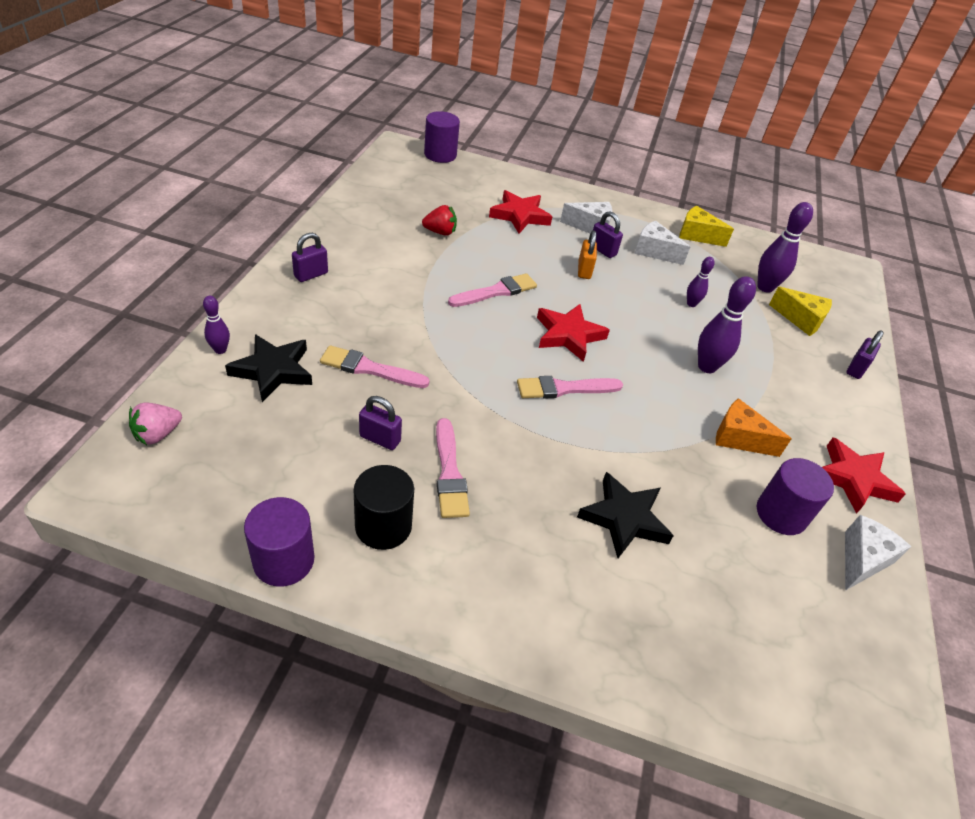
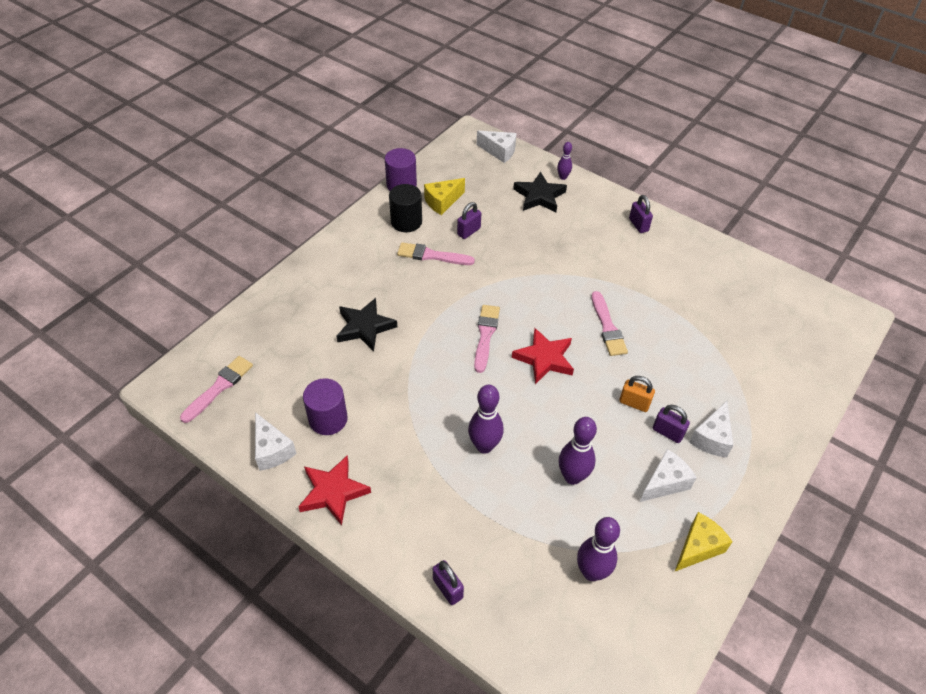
camera: 115 degrees right, 5 degrees up
(157, 434) = (499, 151): pink strawberry -> white cheese
(369, 369) = (531, 237): pink brush -> pink brush (219, 387)
(440, 155) = (847, 345): purple cylinder -> none
(440, 232) = (698, 311): red strawberry -> none
(520, 216) = (730, 380): red star -> none
(602, 250) = (667, 432): purple padlock -> purple padlock turned 60 degrees clockwise
(691, 304) = (572, 477): purple bowling pin -> purple bowling pin, size x1.78
(739, 438) = (401, 429): orange cheese -> none
(801, 320) = (531, 579): yellow cheese -> yellow cheese (442, 202)

